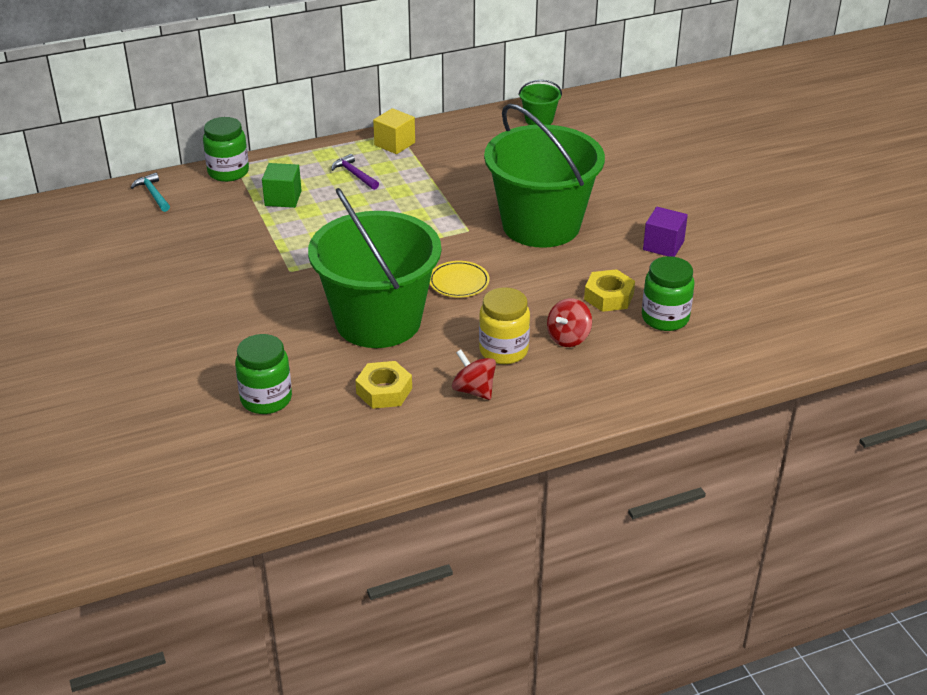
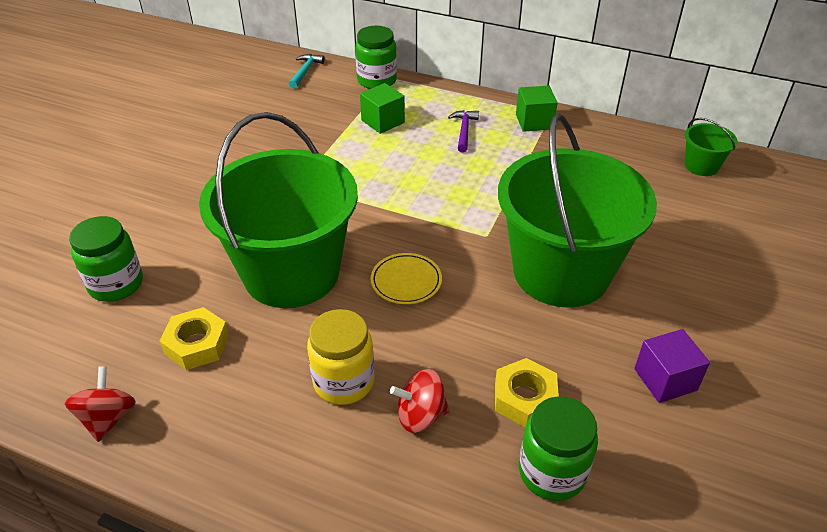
camera: 45 degrees right, 5 degrees up
(394, 144) = (534, 122): yellow cube -> green cube
(474, 390) = (260, 404): red spinning top -> red spinning top (108, 418)

